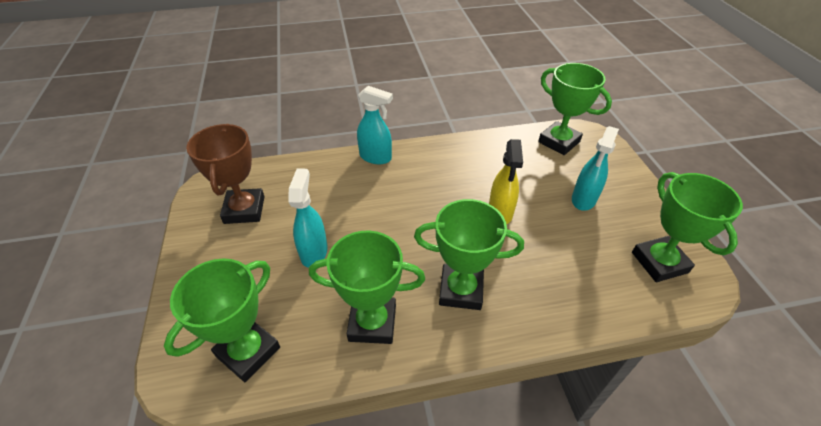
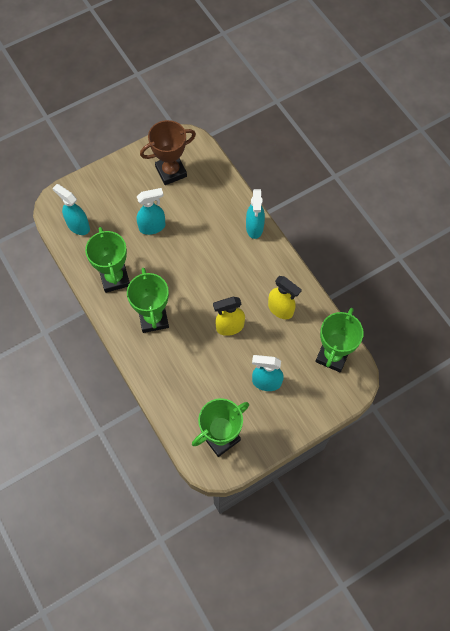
camera: 70 degrees right, 20 degrees up
(248, 352) = (78, 226): green trophy -> turquoise spray bottle
(491, 164) = (281, 309): none -> yellow spray bottle

